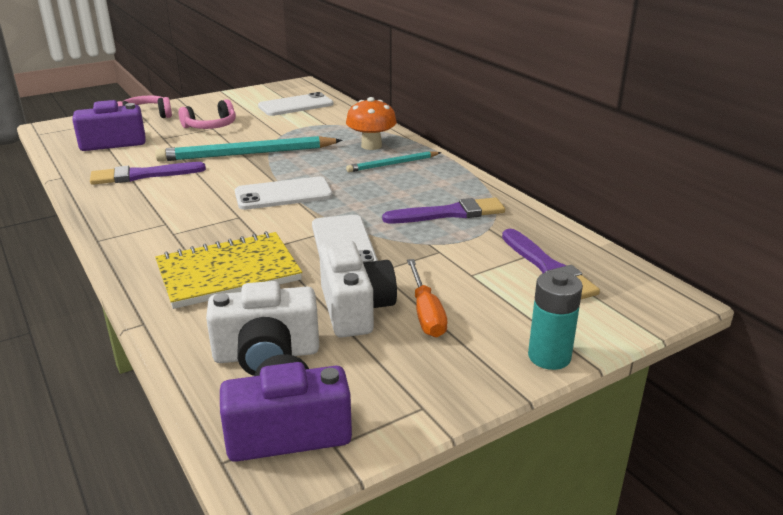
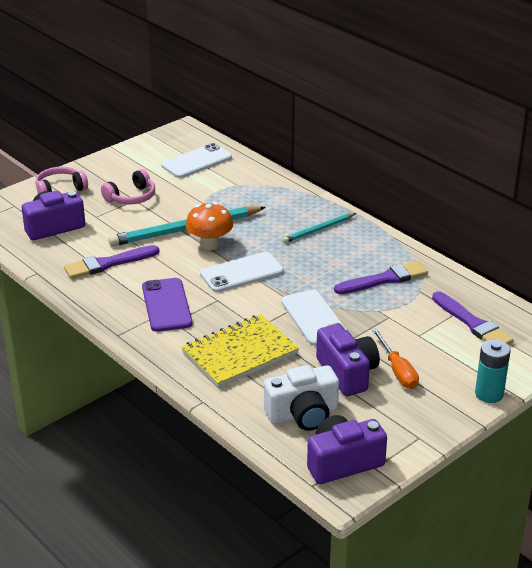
camera: 10 degrees left, 5 degrees up
(176, 217) = (166, 305): none -> purple phone
(355, 309) = (347, 373): white camera -> purple camera
(371, 146) = (291, 209): orange mushroom -> orange mushroom (210, 244)

